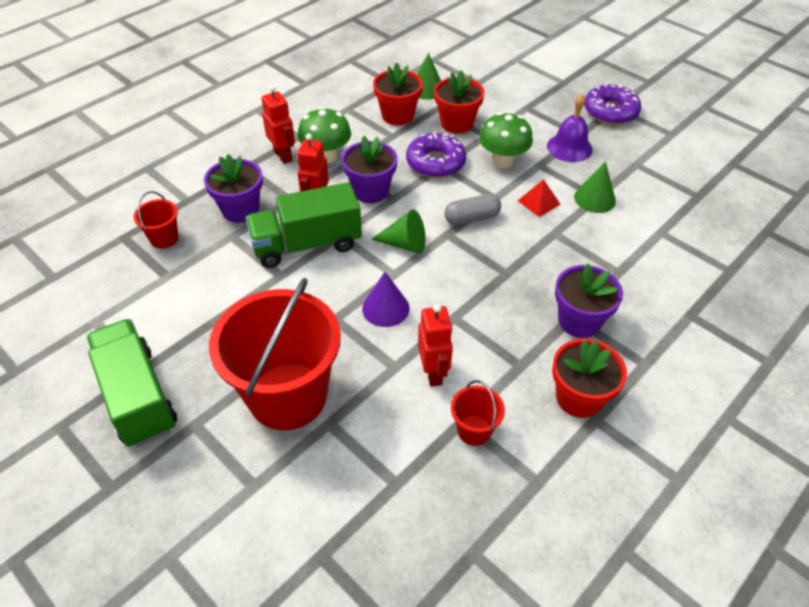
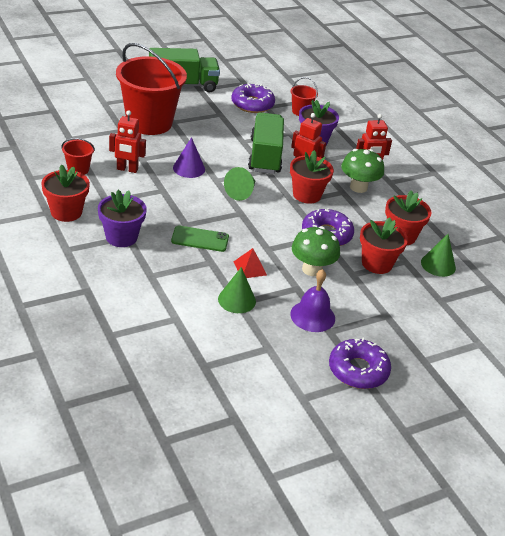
camera: 105 degrees right, 10 degrees down
(166, 293) = (252, 104): none -> purple donut
(370, 191) = (307, 195): purple flower pot -> red flower pot
(472, 218) = (251, 229): grey capsule -> none
(524, 252) = (200, 239): none -> green phone

